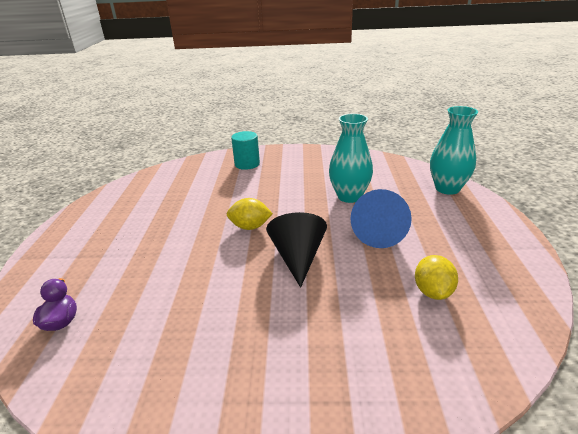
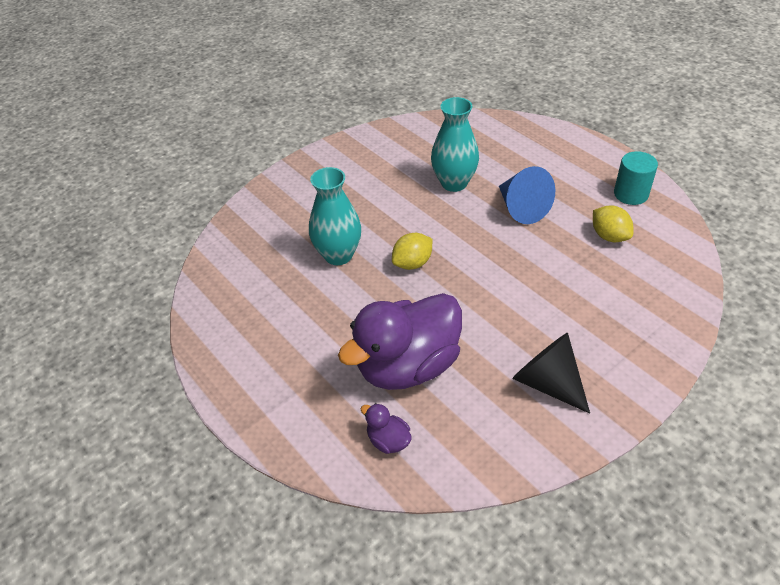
camera: 40 degrees left, 15 degrees up
(148, 284) = (408, 366): none -> purple duck
(247, 164) = (302, 196): turquoise cylinder -> turquoise cylinder (631, 194)
(298, 258) = (491, 267): black cone -> black cone (548, 382)
(447, 188) = (521, 132): turquoise vase -> turquoise vase (338, 255)

